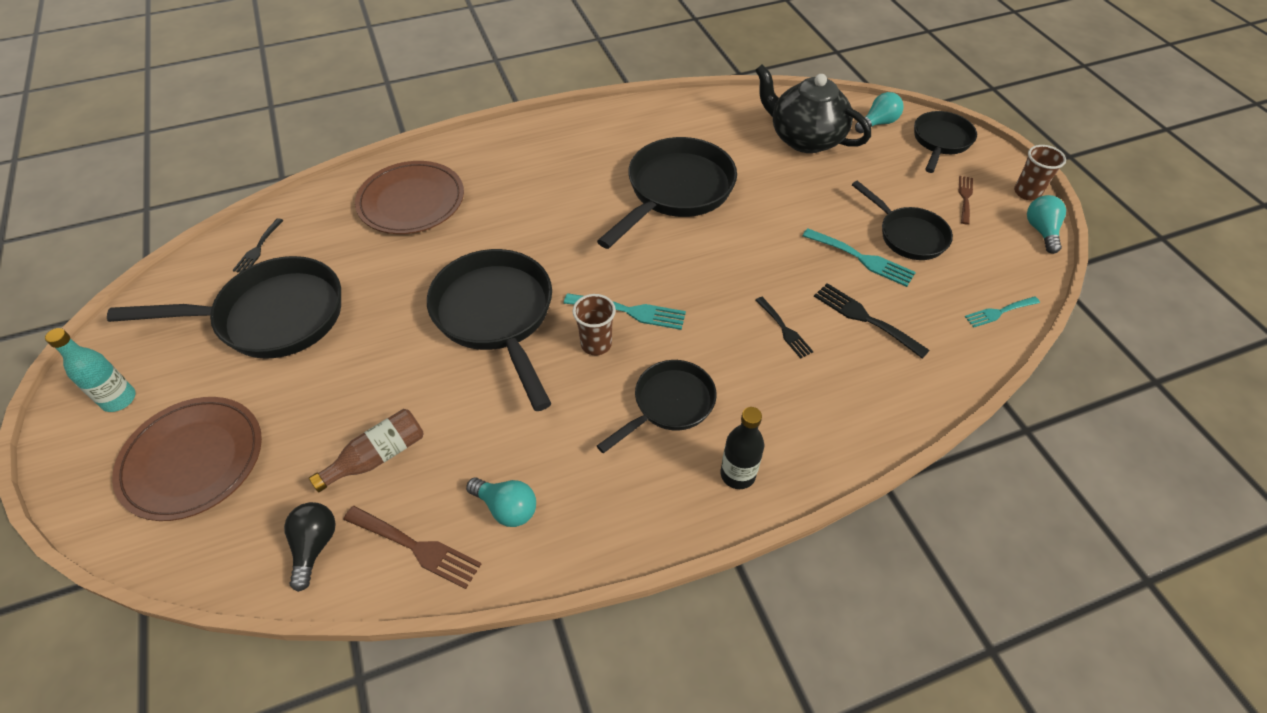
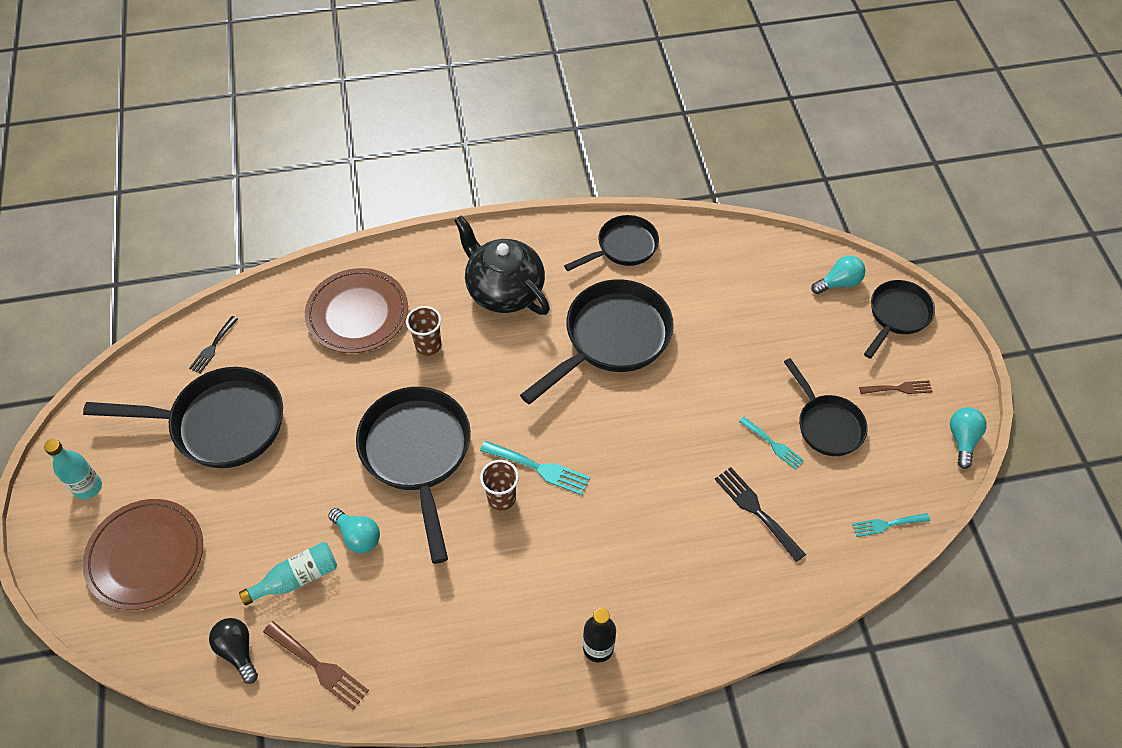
camera: 10 degrees right, 5 degrees up
(315, 546) = (238, 651): black light bulb -> black light bulb turned 45 degrees counterclockwise
(377, 456) = (296, 578): brown bottle -> turquoise bottle
(507, 508) = (397, 644): turquoise light bulb -> turquoise light bulb (358, 536)
(669, 405) = (554, 570): black pan -> black pan (623, 247)
(784, 330) = (677, 510): black fork -> none
(804, 138) = (757, 292): black teapot -> black teapot (504, 290)
(862, 259) = (773, 444): turquoise fork -> turquoise fork, size x0.66
(965, 197) = (899, 388): brown fork -> brown fork turned 60 degrees clockwise
(1027, 192) = (965, 392): brown cup -> brown cup (428, 345)

